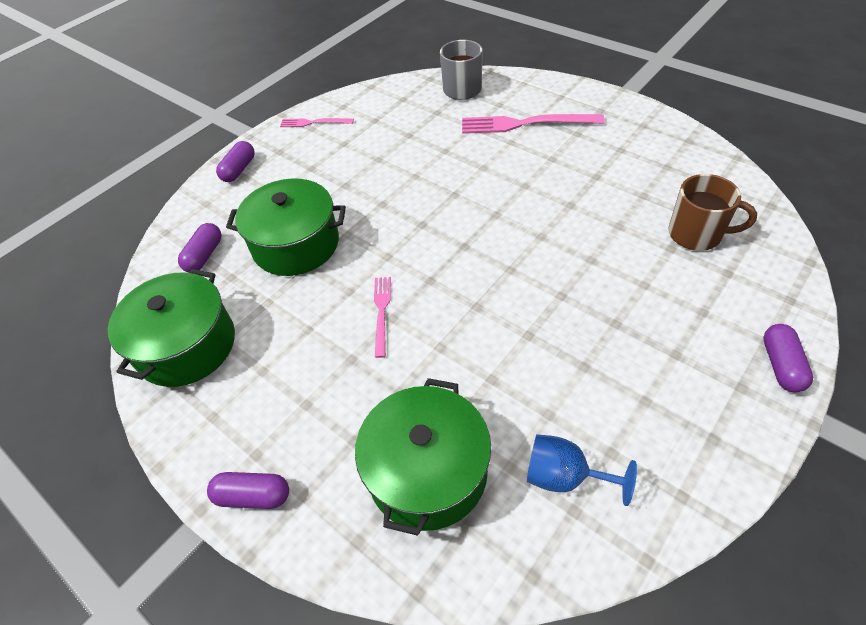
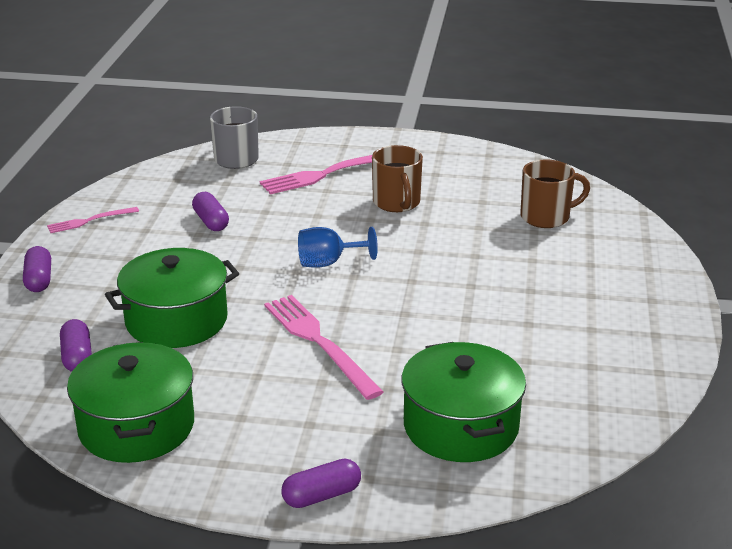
camera: 35 degrees left, 20 degrees down
(382, 312) = (319, 342): pink fork -> pink fork, size x1.81
(561, 174) = (397, 203): none -> brown mug
(564, 477) = (569, 391): blue goblet -> blue goblet (328, 263)
(781, 365) = (668, 279): purple capsule -> purple capsule (211, 221)

